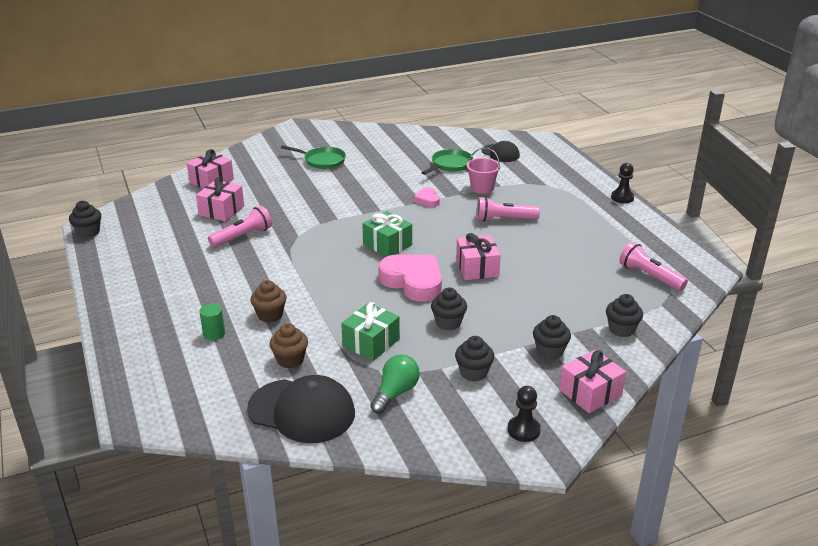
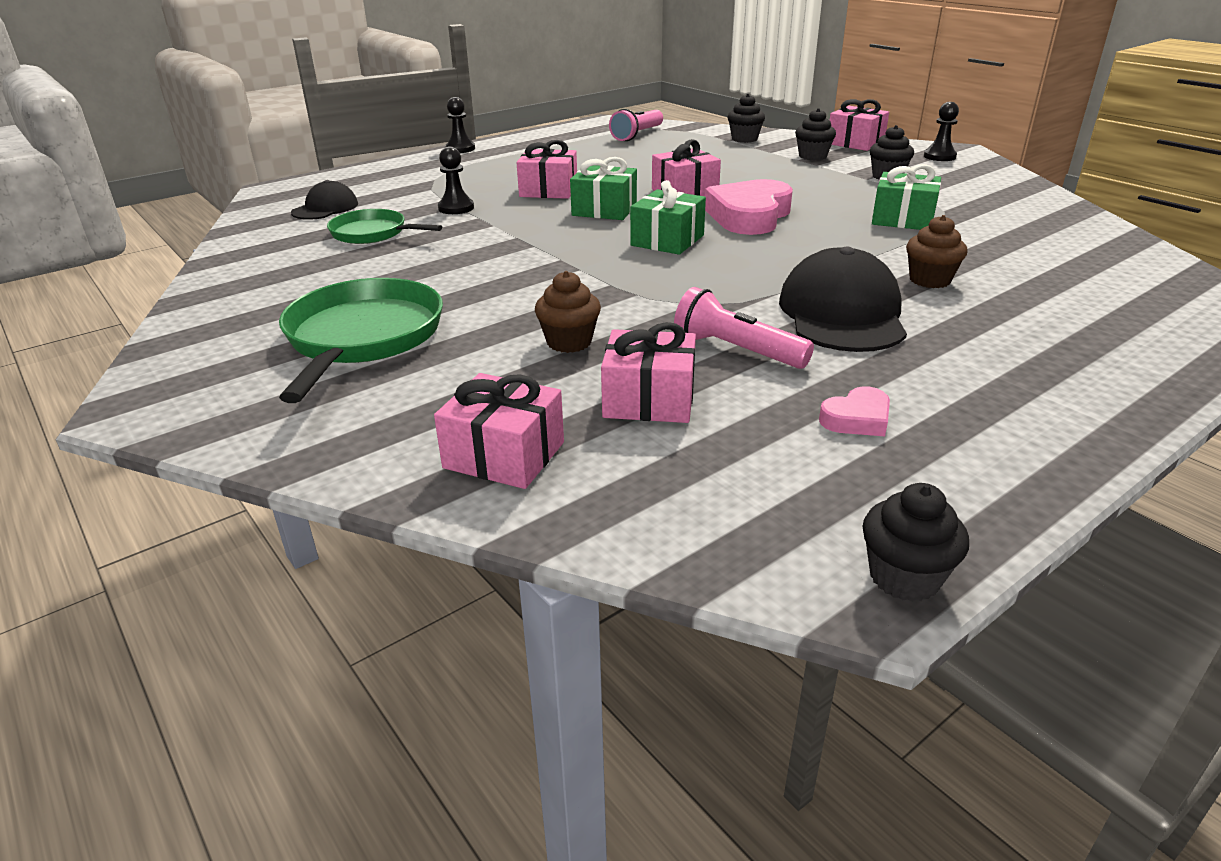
camera: 105 degrees left, 0 degrees up
(214, 334) = (1025, 307): green cylinder -> none
(290, 360) = (998, 251): brown cupcake -> brown cupcake (569, 342)
(302, 411) = (1068, 231): black cap -> black cap (842, 313)
(322, 161) = (363, 338): green pan -> green pan, size x1.63
(395, 393) = (968, 199): green light bulb -> none
(427, 200) = (510, 234): pink heart -> pink heart (857, 419)
(448, 323) = (816, 193): black cupcake -> none
(454, 233) = (604, 210): none -> green gift
(482, 188) = (456, 208): pink bucket -> black pawn
(504, 219) = (548, 190): pink flashlight -> pink gift

